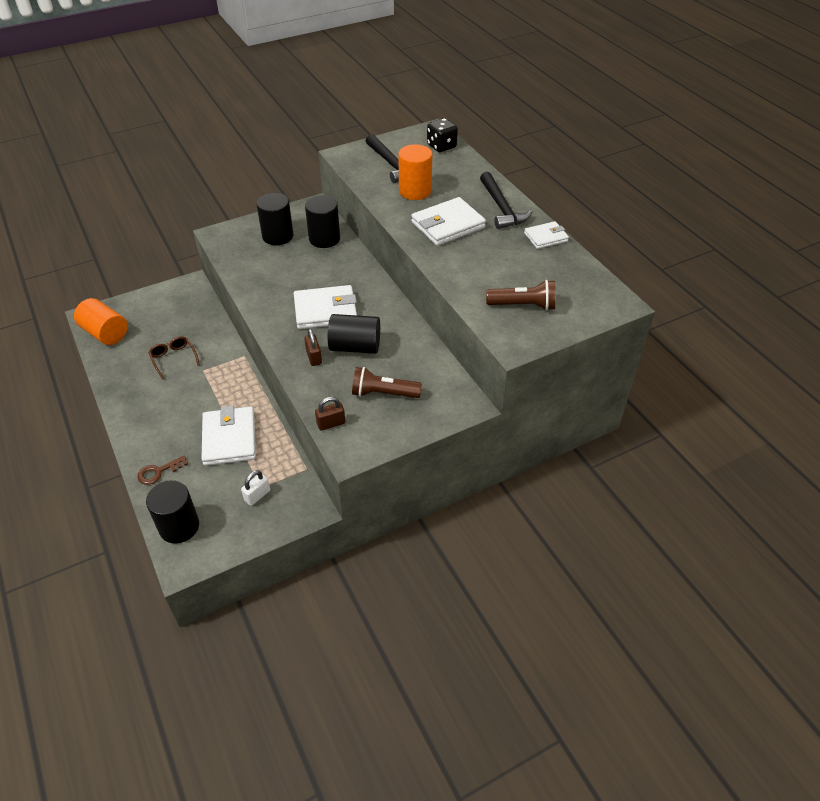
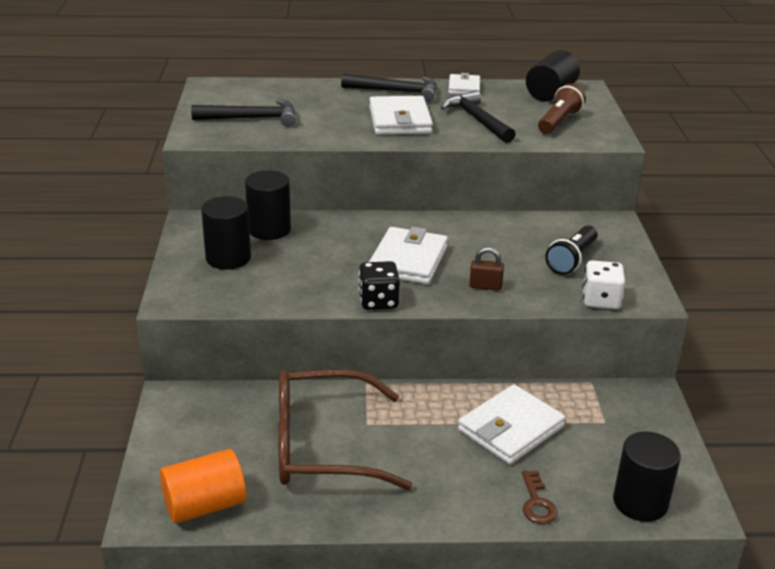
camera: 65 degrees left, 15 degrees down
(173, 359) = (322, 446): brown glasses -> brown glasses, size x2.33
(229, 439) = (510, 429): white wallet -> white wallet turned 60 degrees counterclockwise
(257, 495) = (616, 428): white padlock -> none
(331, 423) = (600, 300): brown padlock -> white dice
(355, 347) = (486, 257): black cylinder -> black cylinder (550, 93)
(383, 393) = (572, 260): brown flashlight -> black flashlight
(415, 191) = (319, 120): orange cylinder -> none
(441, 146) = (248, 88): black dice -> black dice (378, 301)
(485, 261) = (477, 120): none -> black hammer

